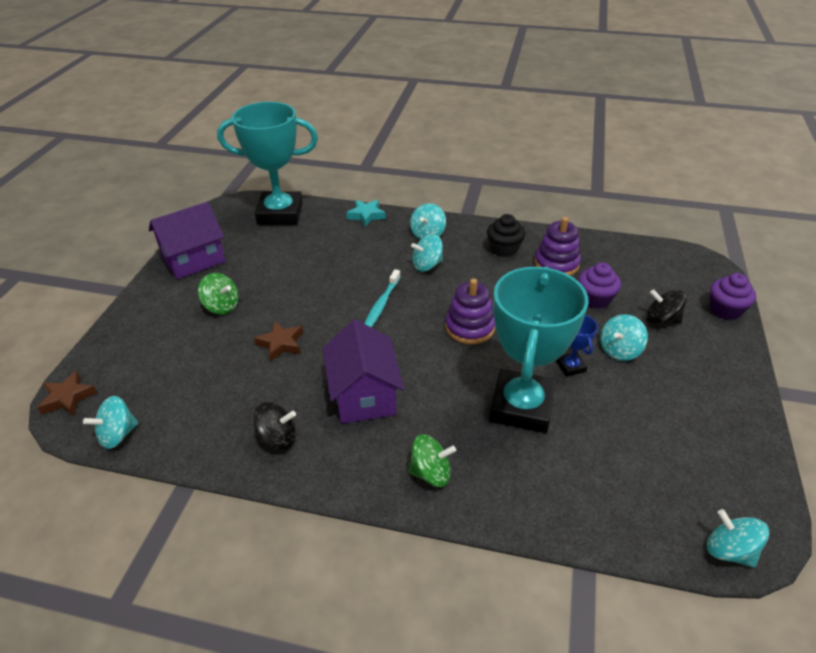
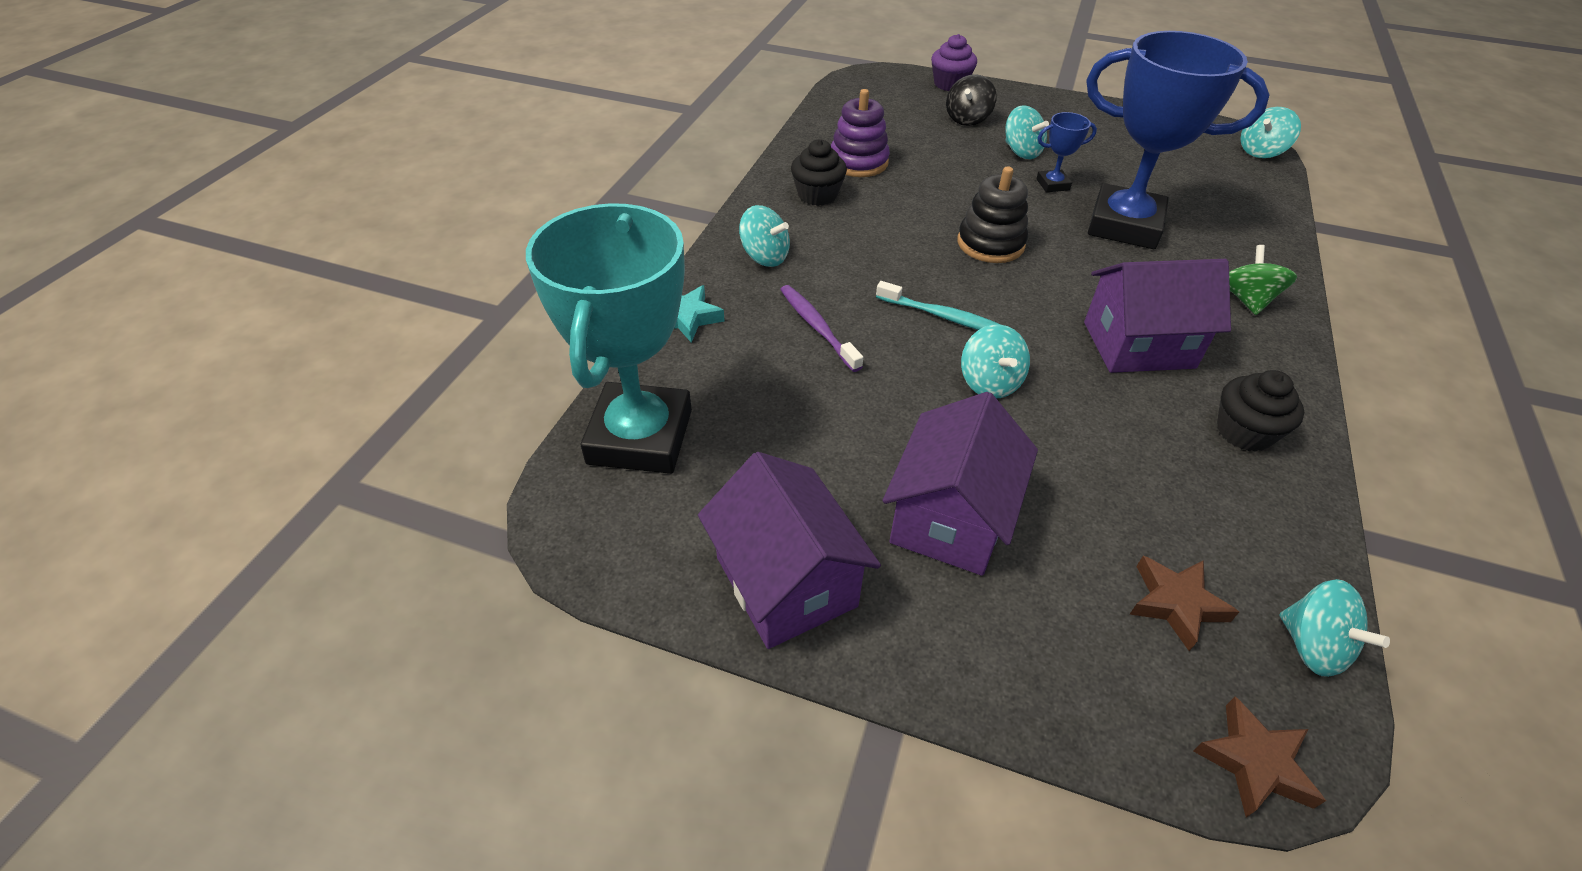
camera: 85 degrees left, 5 degrees up
(222, 306) = (950, 518): green spinning top -> purple house
(278, 438) = (1244, 432): black spinning top -> black cupcake
(281, 344) = (1046, 431): brown star -> brown star (1176, 604)
(364, 257) = (817, 327): none -> purple toothbrush
(427, 265) = (848, 265): turquoise spinning top -> turquoise spinning top (989, 382)
(470, 327) = (990, 244): purple stacking toy -> black stacking toy
(521, 406) = (1124, 225): turquoise trophy -> blue trophy
(595, 299) = (931, 149): purple cupcake -> none

